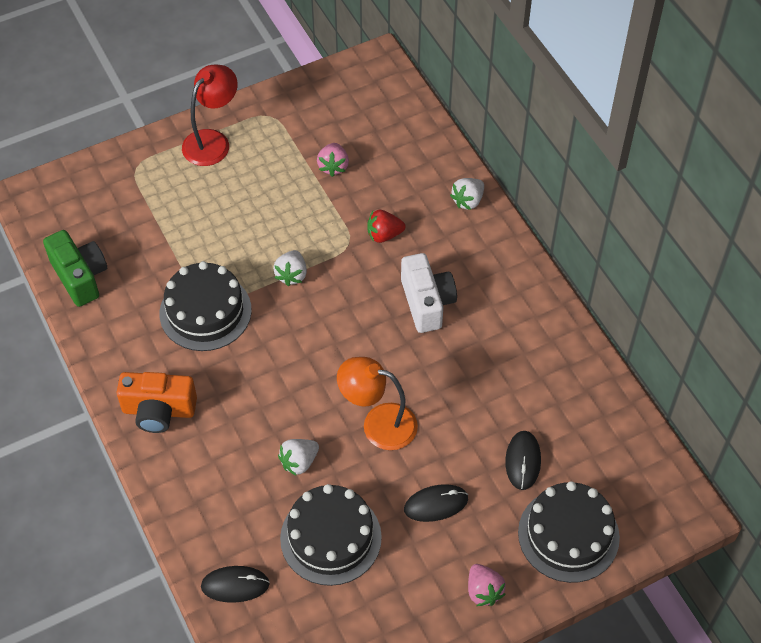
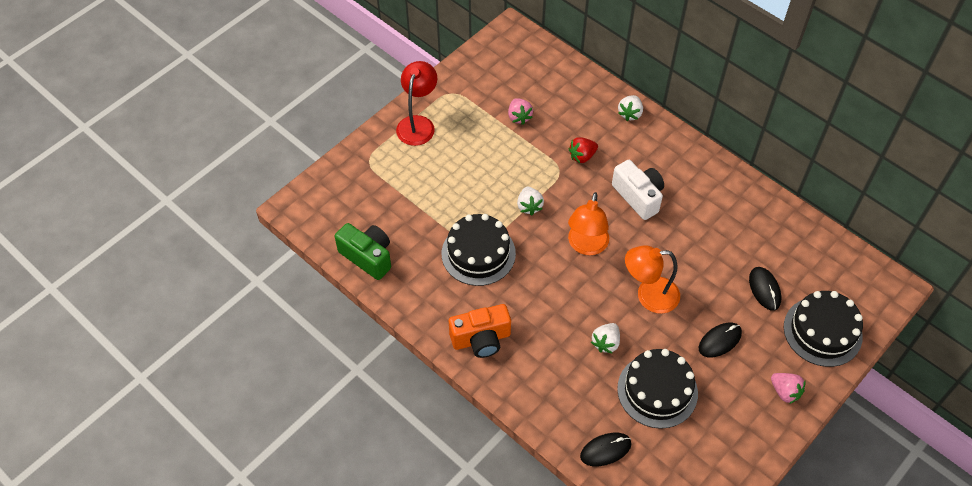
camera: 20 degrees left, 0 degrees up
(334, 342) = (586, 246): none -> orange lamp

